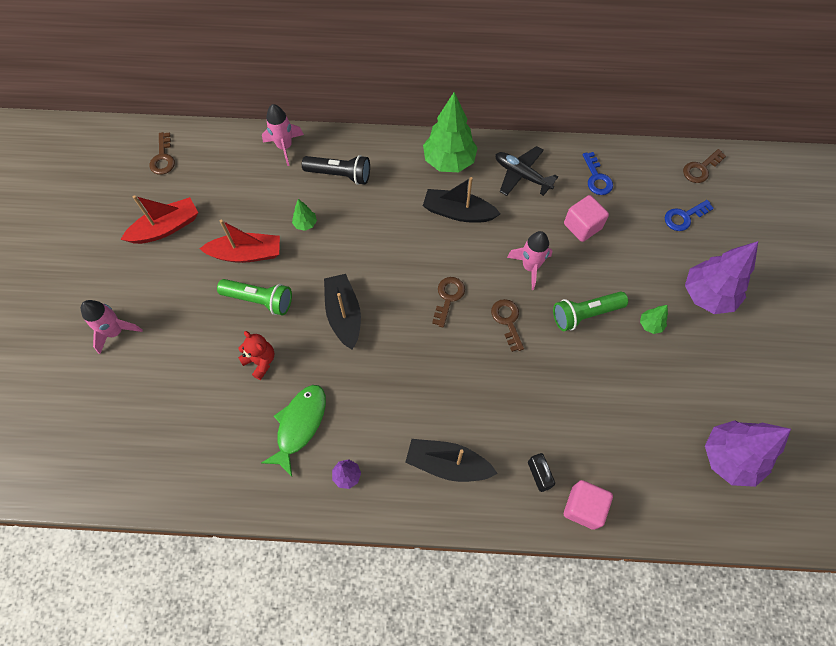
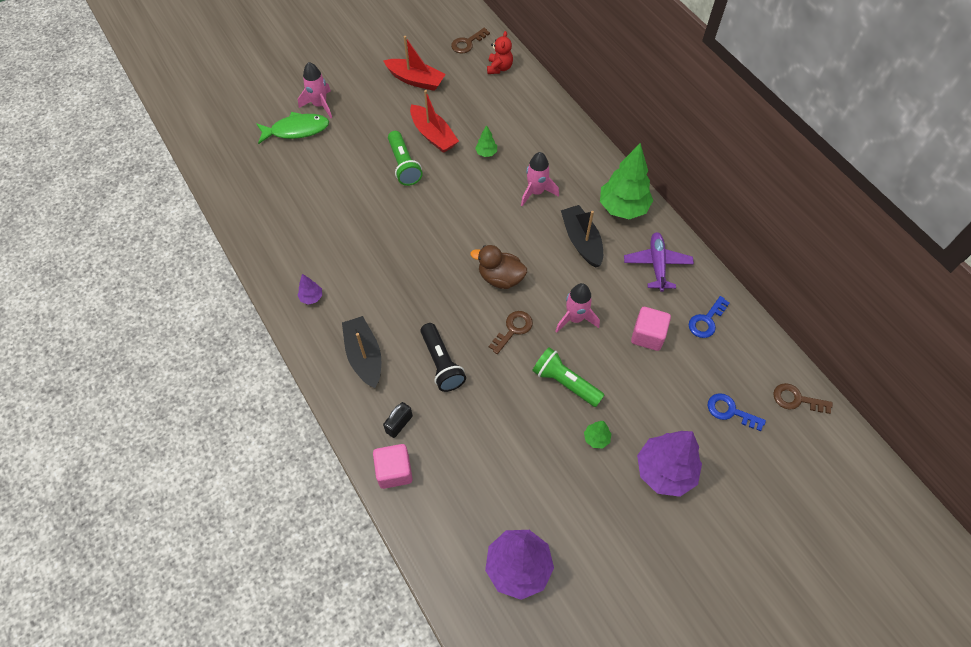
camera: 55 degrees right, 5 degrees down
(260, 361) = (358, 195): red teddy bear -> red teddy bear (499, 68)
(285, 147) = (539, 101): pink rocket -> pink rocket (536, 192)
(299, 425) = (328, 247): green fish -> green fish (296, 130)
(340, 175) = (546, 148): black flashlight -> black flashlight (441, 363)
(344, 315) = (432, 221): black boat -> none
(448, 297) = (500, 278): brown key -> brown duck
(522, 175) = (657, 264): black plane -> purple plane

